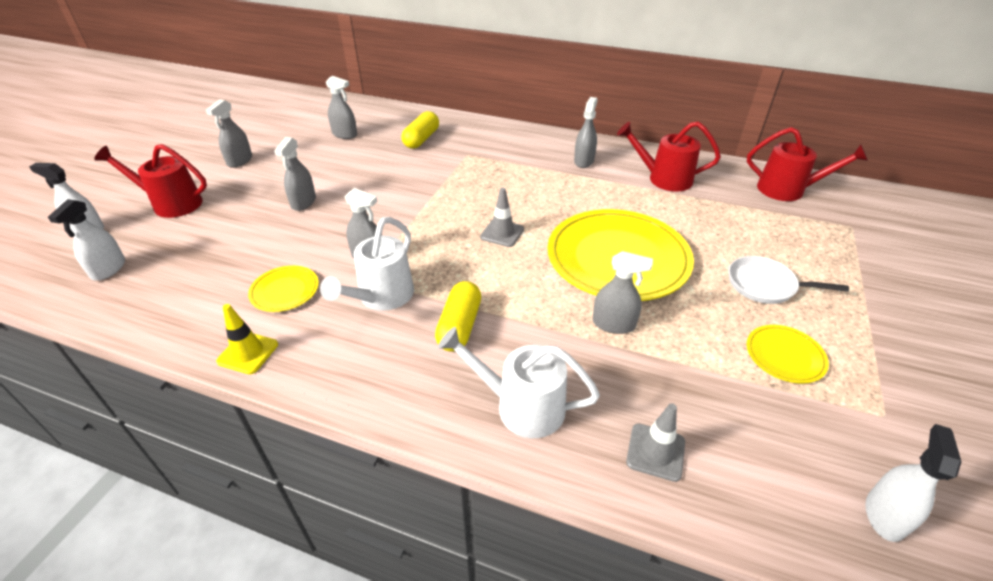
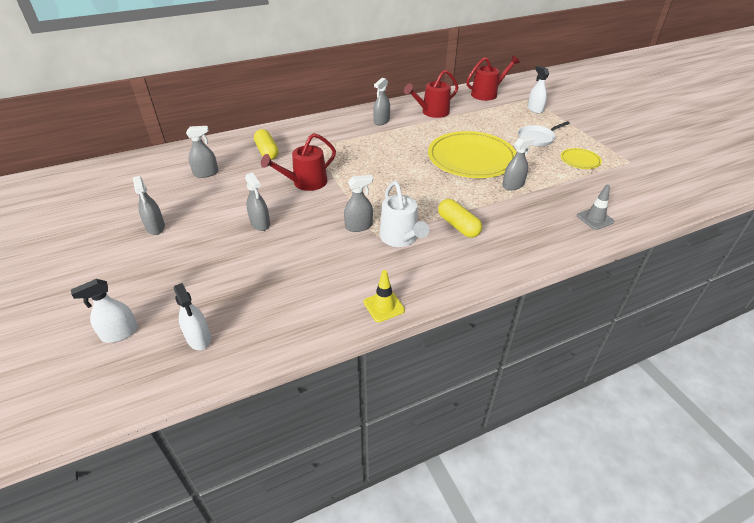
camera: 45 degrees left, 0 degrees up
(171, 203) = (158, 279): red watering can -> red watering can (305, 183)
(285, 291) = (344, 269): yellow plate -> none
(502, 233) = (404, 176): grey traffic cone -> none
(520, 406) = (532, 237): white watering can -> none
(584, 161) = (381, 121): grey spray bottle -> grey spray bottle turned 120 degrees counterclockwise
(884, 515) = (669, 191): white spray bottle -> white spray bottle (535, 109)

